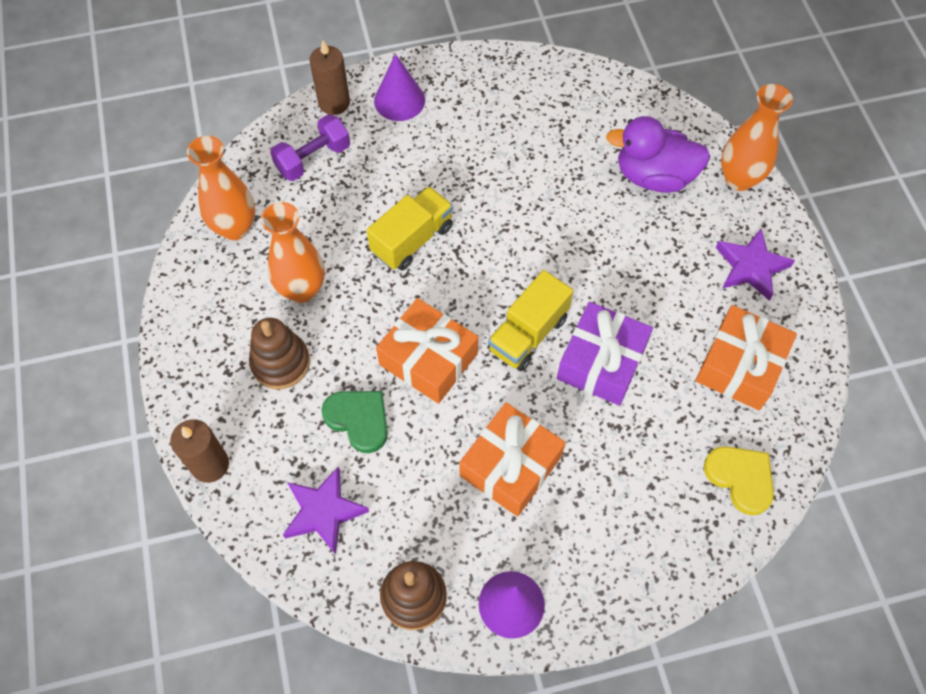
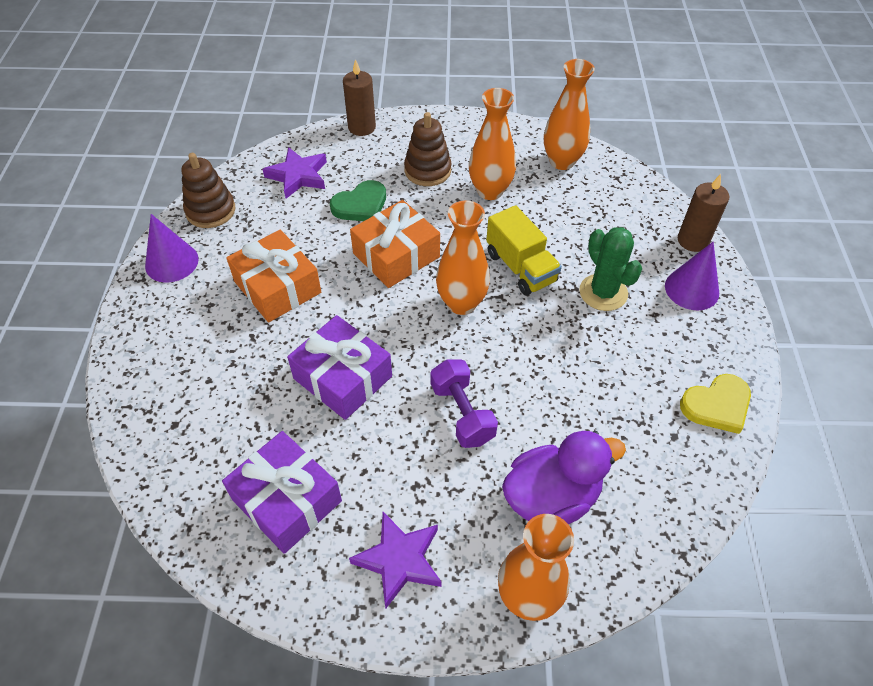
camera: 105 degrees right, 10 degrees down
(313, 159) = (626, 217): purple dumbbell -> purple dumbbell (462, 413)
(425, 167) = (603, 292): none -> green cactus
(476, 282) = (461, 303): none -> orange vase
(528, 334) = (393, 328): yellow truck -> none
(654, 176) = (551, 497): purple duck -> purple duck turned 45 degrees clockwise
(740, 366) = (287, 500): orange gift -> purple gift
(740, 478) = (176, 455): yellow heart -> yellow heart (717, 405)

